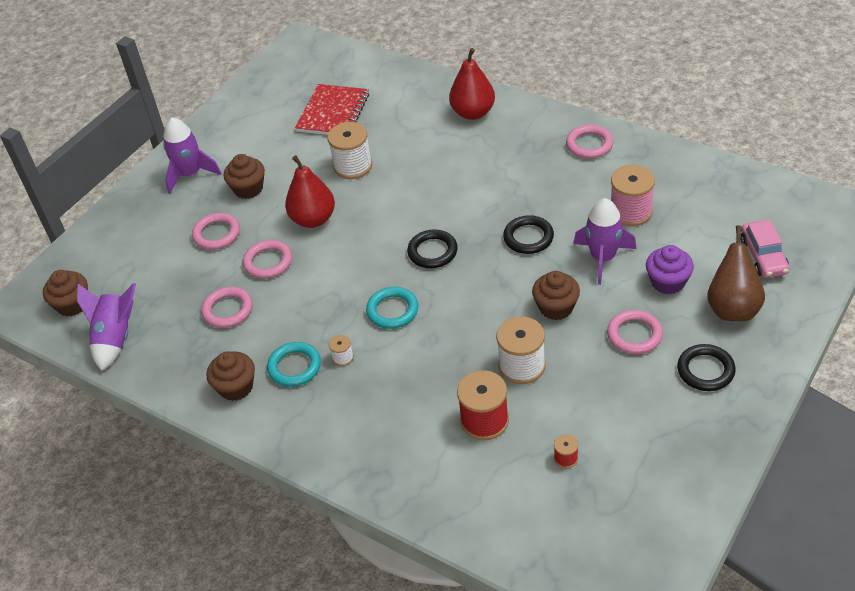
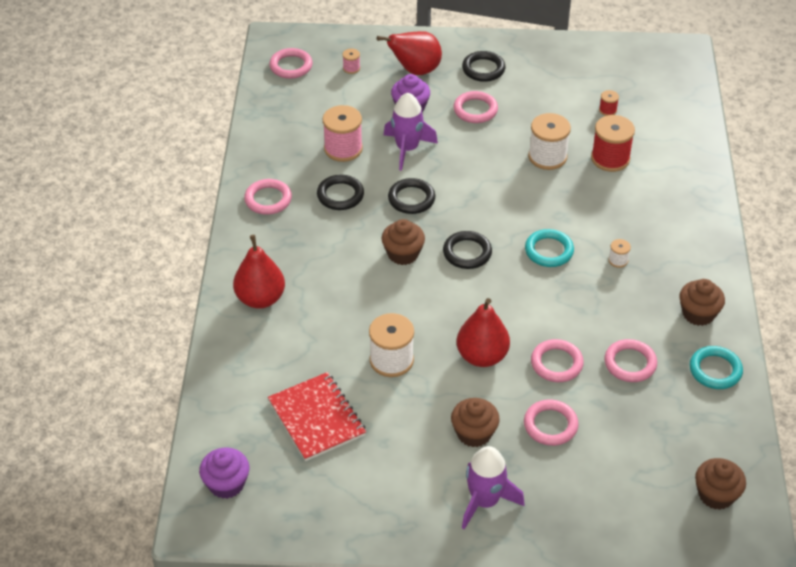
camera: 125 degrees left, 0 degrees up
(116, 338) = (722, 431): purple rocket -> none
(294, 367) = (650, 286): turquoise ring -> turquoise ring (715, 370)
(316, 59) = (226, 484): none -> purple cupcake
(333, 112) = (316, 418): red notebook -> red notebook turned 75 degrees clockwise
(556, 307) = (477, 158): brown cupcake -> brown cupcake (403, 254)
(565, 191) = (340, 195): none -> black ring
(733, 308) = (415, 70): brown pear -> red pear
(763, 256) = (351, 68): pink car -> pink spool
(790, 210) = (291, 66): none -> pink ring

